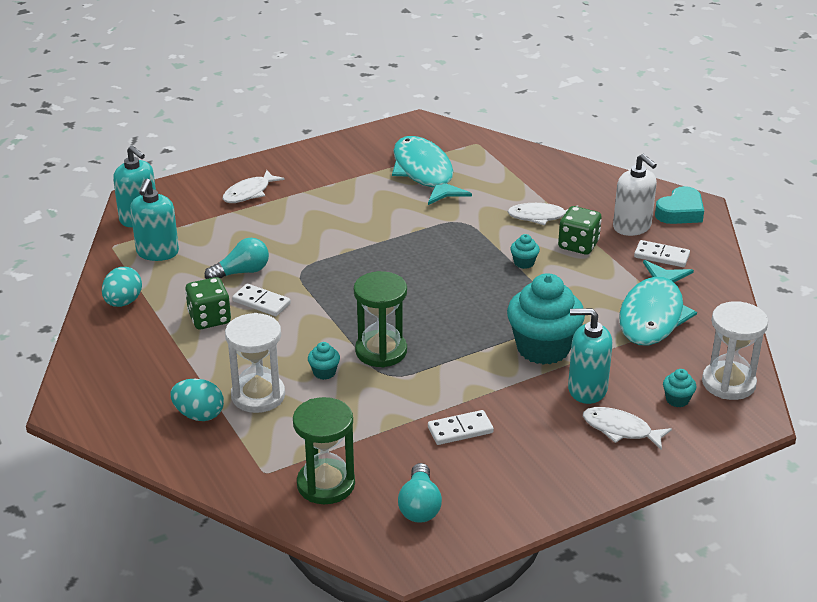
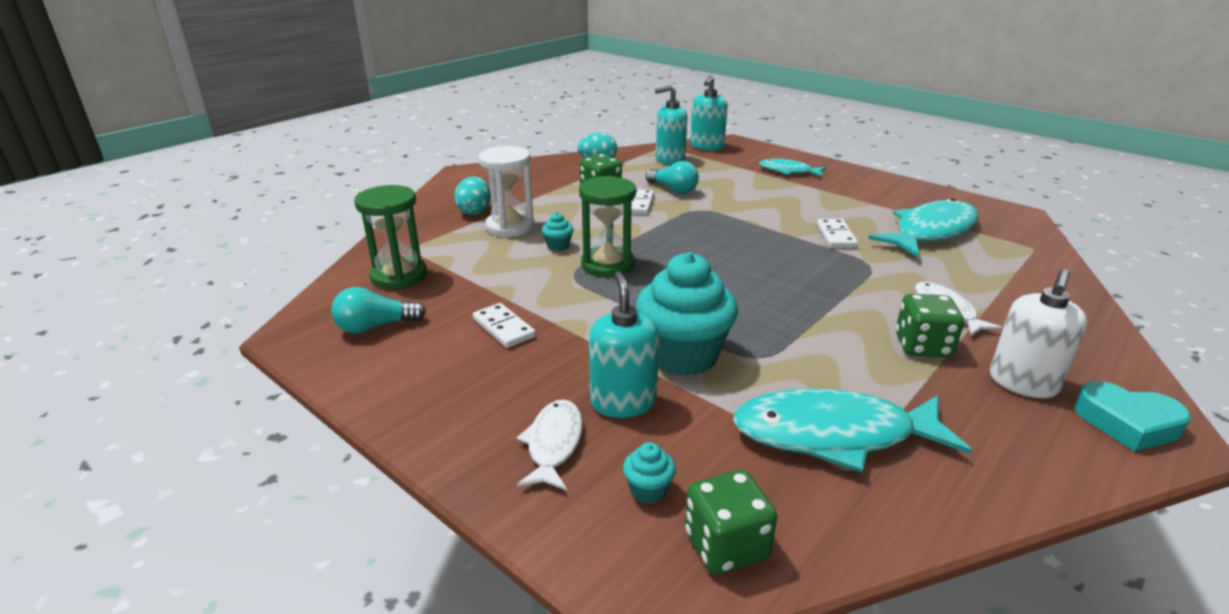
camera: 70 degrees right, 5 degrees down
(249, 193) = (788, 171): white fish -> turquoise fish
(524, 263) = (839, 315): turquoise cupcake -> none
(661, 256) = (986, 421): white domino -> white domino (836, 236)
(728, 383) = (726, 545): white hourglass -> green dice

